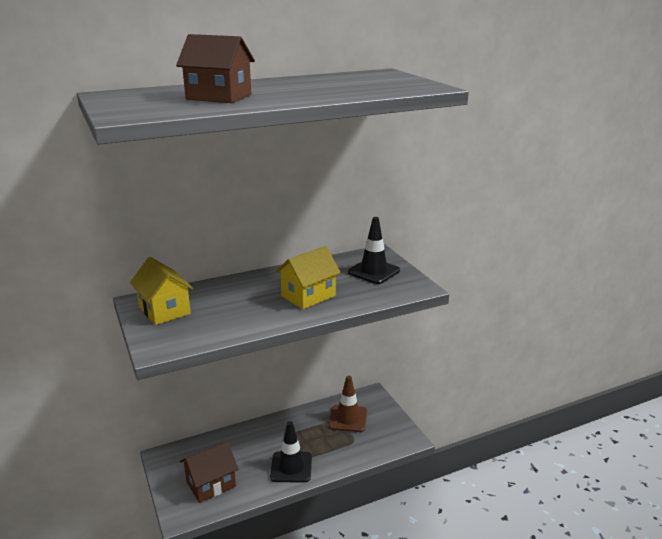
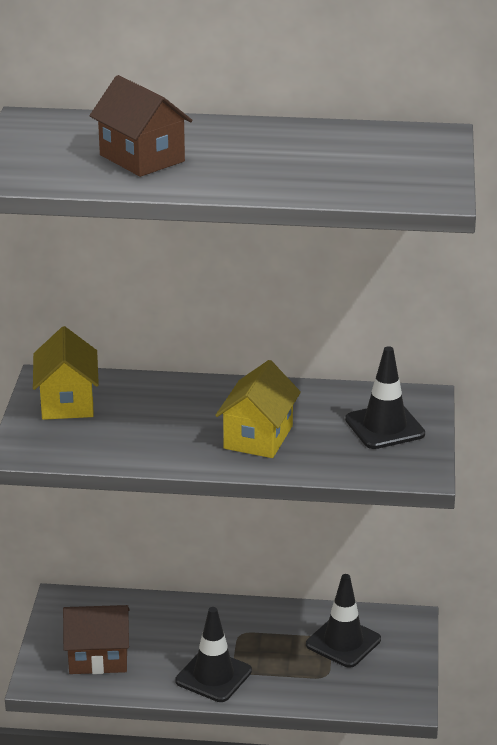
camera: 30 degrees right, 5 degrees up
(308, 296) = (258, 437): yellow house -> yellow house turned 60 degrees counterclockwise
(348, 419) = (343, 642): brown traffic cone -> black traffic cone

